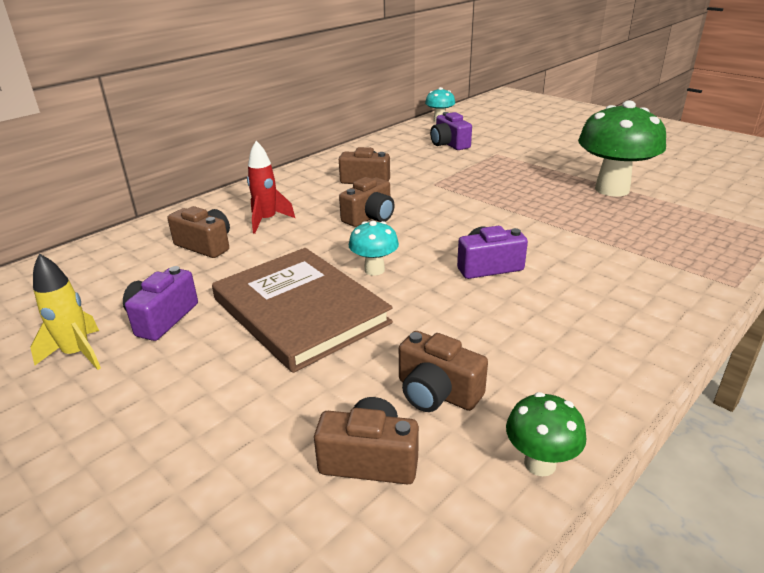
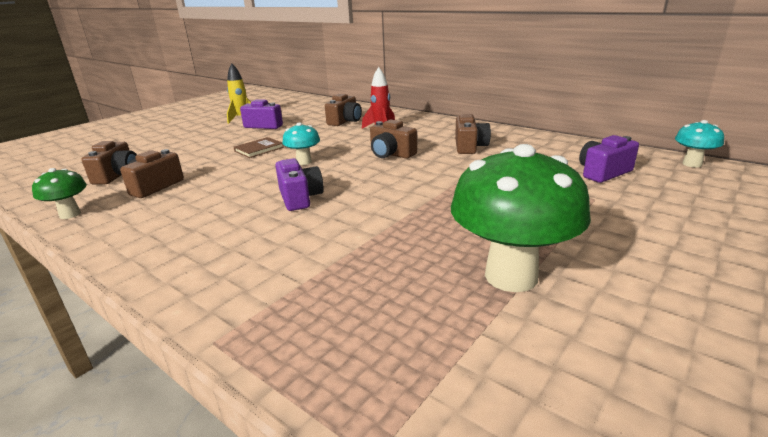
camera: 85 degrees right, 5 degrees down
(300, 311) = (259, 149): brown book -> brown book, size x0.41

